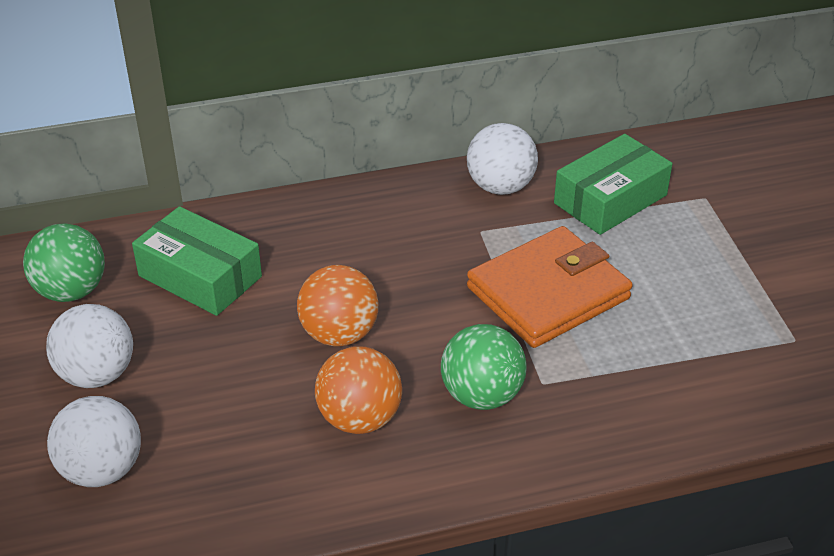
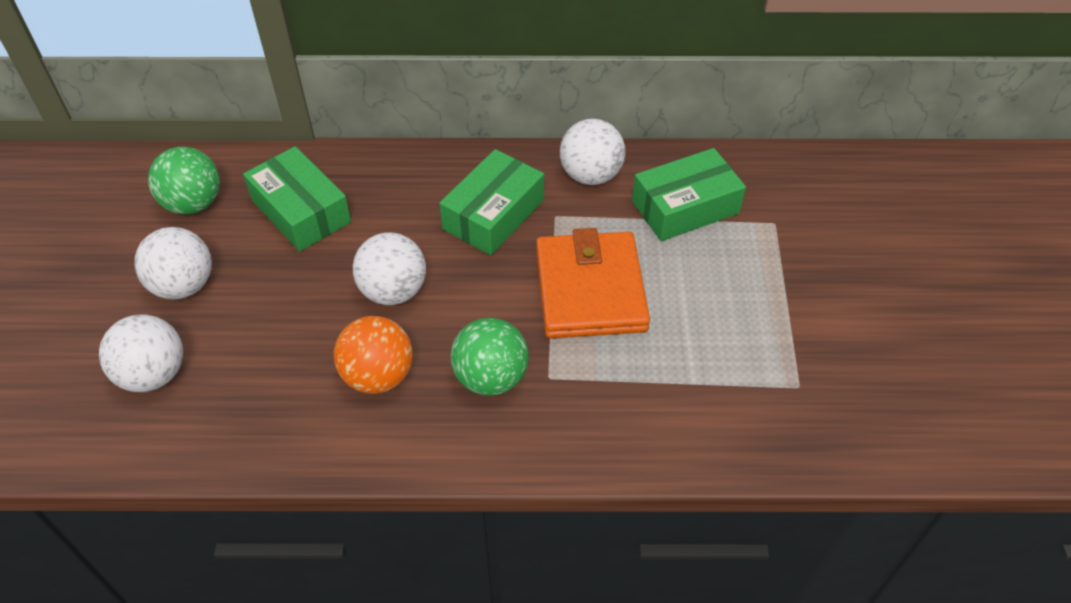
camera: 15 degrees right, 10 degrees up
(339, 334) = (393, 291): orange ball -> white ball
(414, 241) = (493, 214): none -> green box
(548, 293) = (590, 289): orange wallet -> orange wallet turned 75 degrees counterclockwise

